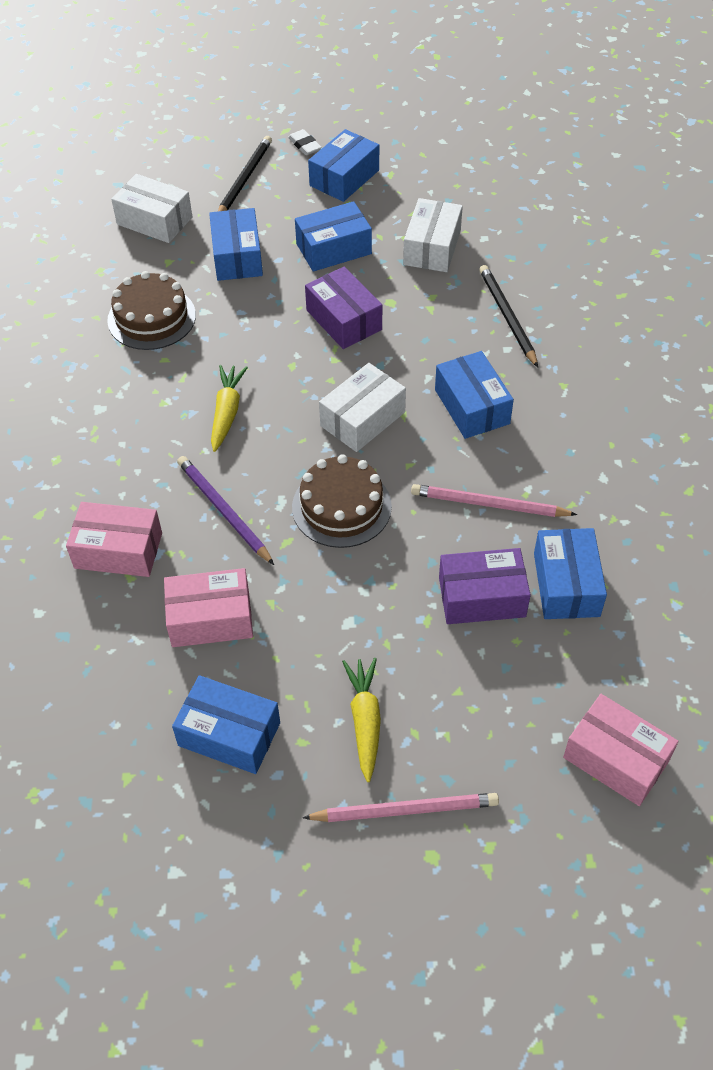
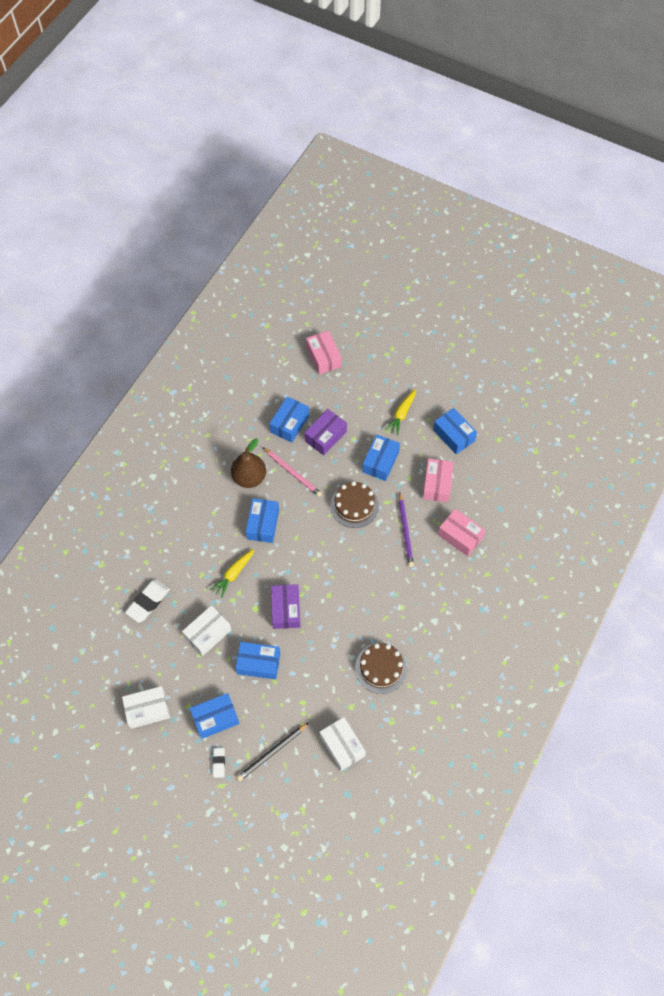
camera: 150 degrees left, 10 degrees up
(210, 618) = (437, 484): pink box -> pink box turned 75 degrees clockwise
(227, 412) = (375, 584): yellow carrot -> yellow carrot (233, 574)
(237, 256) = (312, 688): blue box -> blue box (380, 462)
(362, 419) = (316, 545): white box -> white box (148, 710)
(405, 810) = (407, 379): pink pencil -> none
(482, 597) = (325, 436): purple box -> purple box turned 75 degrees counterclockwise
(507, 317) = (207, 565): black pencil -> none
(547, 243) = (148, 602): none -> white eraser
(555, 461) = (249, 477): none -> brown pear

